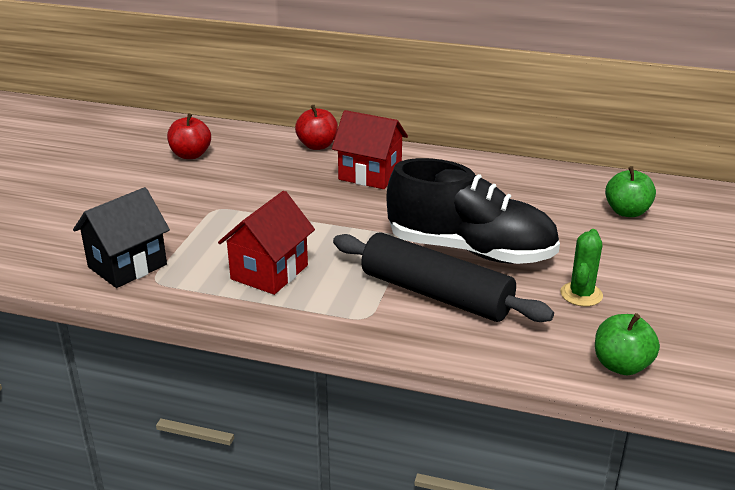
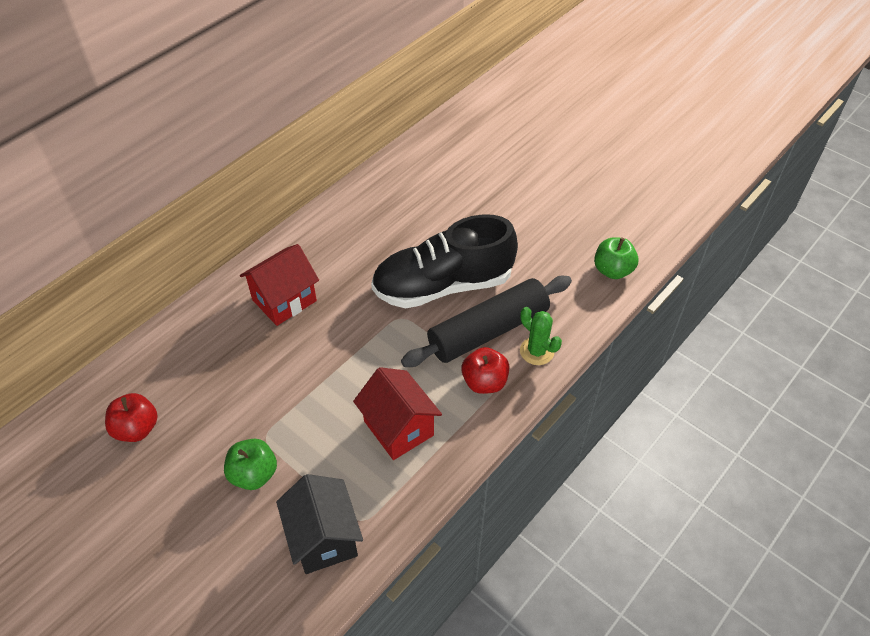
camera: 65 degrees left, 20 degrees up
(317, 145) = (199, 318): red apple -> red apple (484, 382)
(470, 250) = (443, 285): black shoe -> black shoe turned 150 degrees counterclockwise
(581, 294) = (531, 251): green cactus -> green cactus (536, 351)
(627, 212) = (446, 175): green apple -> green apple (254, 474)

